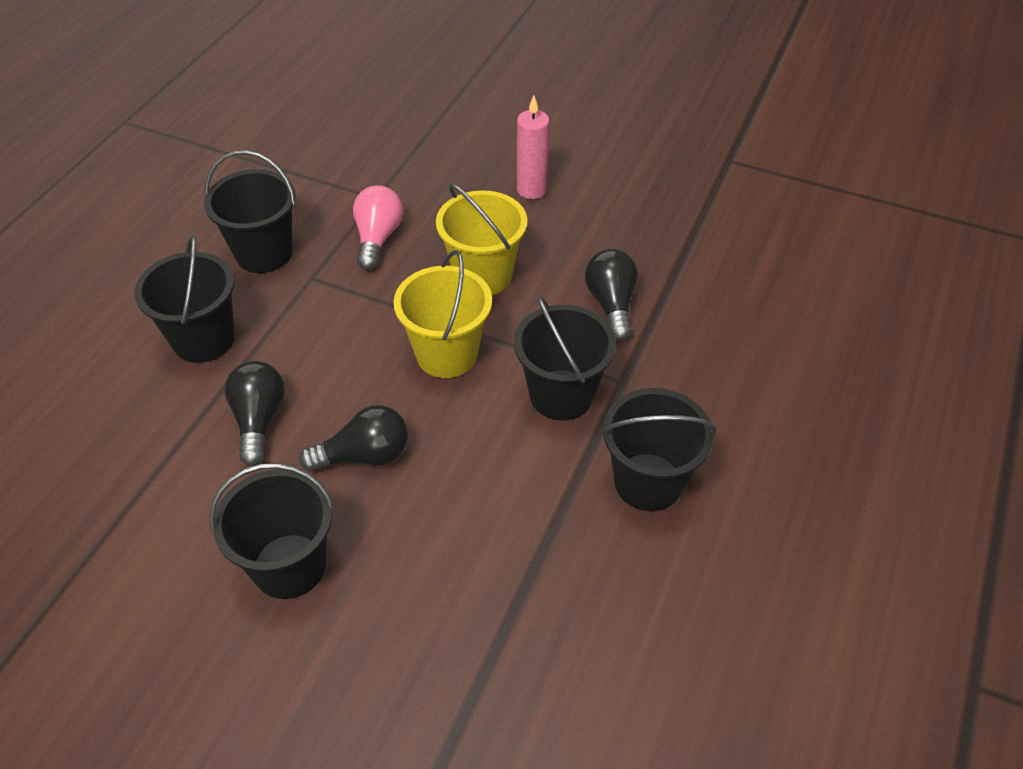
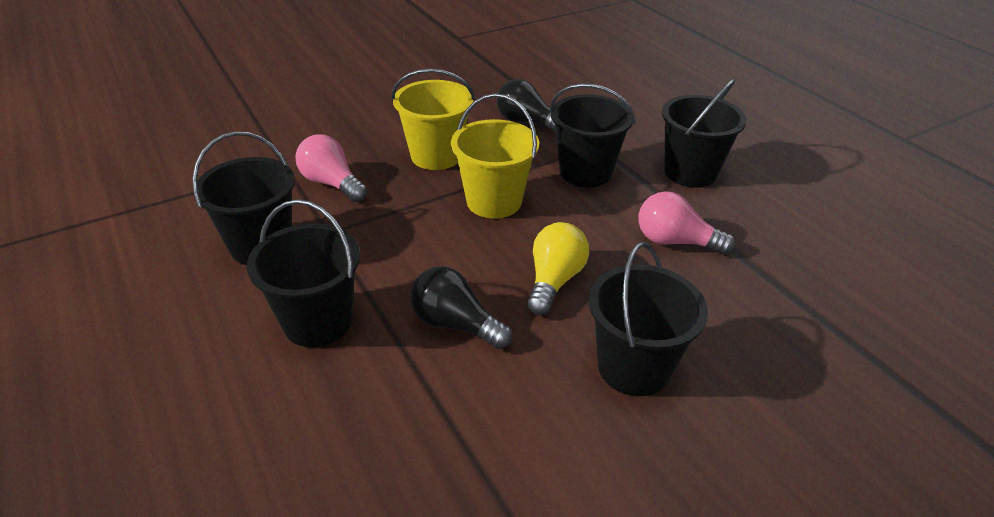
camera: 55 degrees left, 10 degrees down
(364, 456) = (554, 280): black light bulb -> yellow light bulb
(502, 521) = (675, 241): none -> pink light bulb
(531, 190) = (381, 105): pink candle -> none

